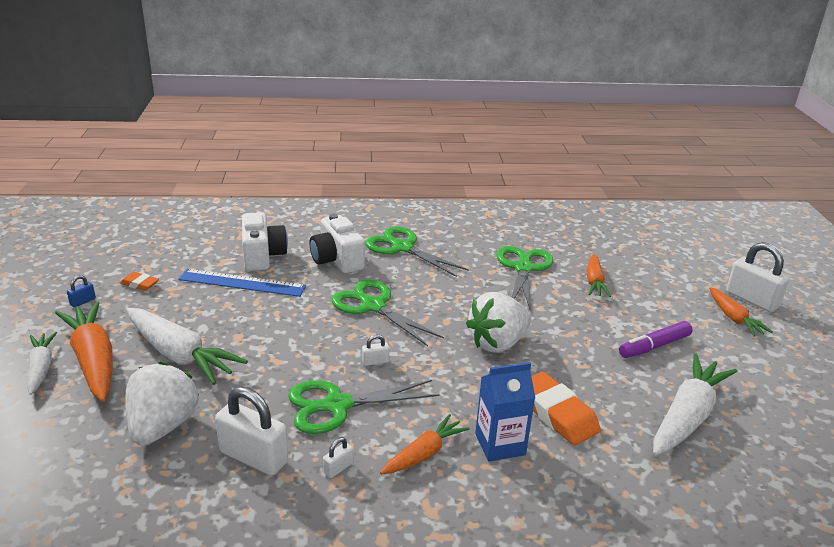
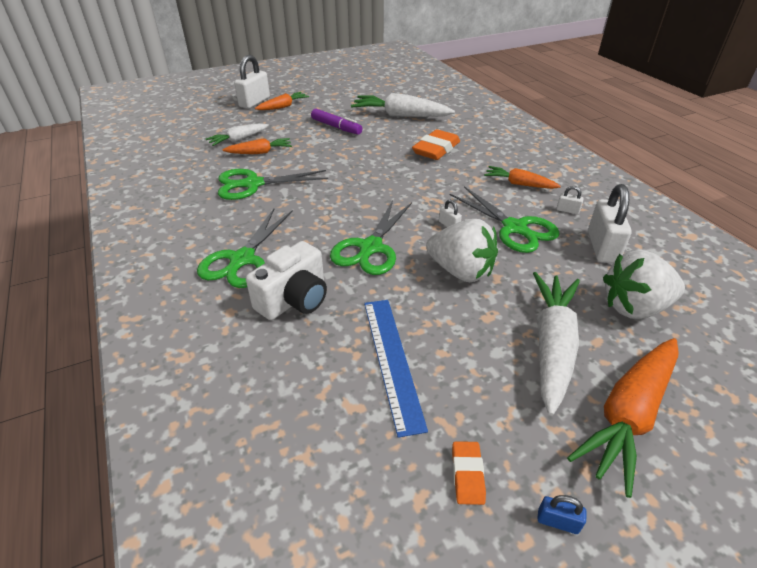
camera: 110 degrees left, 10 degrees up
(41, 368) = (689, 459): white carrot -> white carrot (238, 139)
(262, 256) = (317, 370): white camera -> none
(497, 343) = (378, 179): white strawberry -> white strawberry (461, 271)
(500, 444) = (483, 162): blue carton -> none

